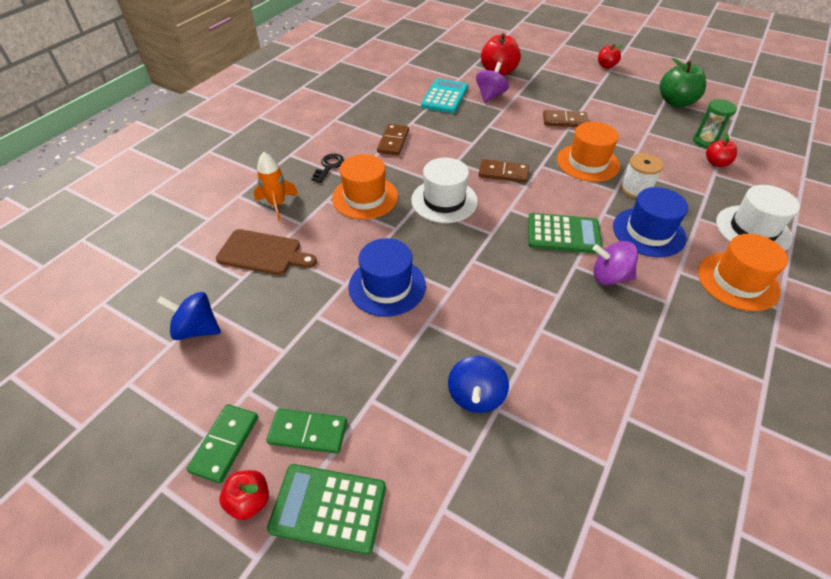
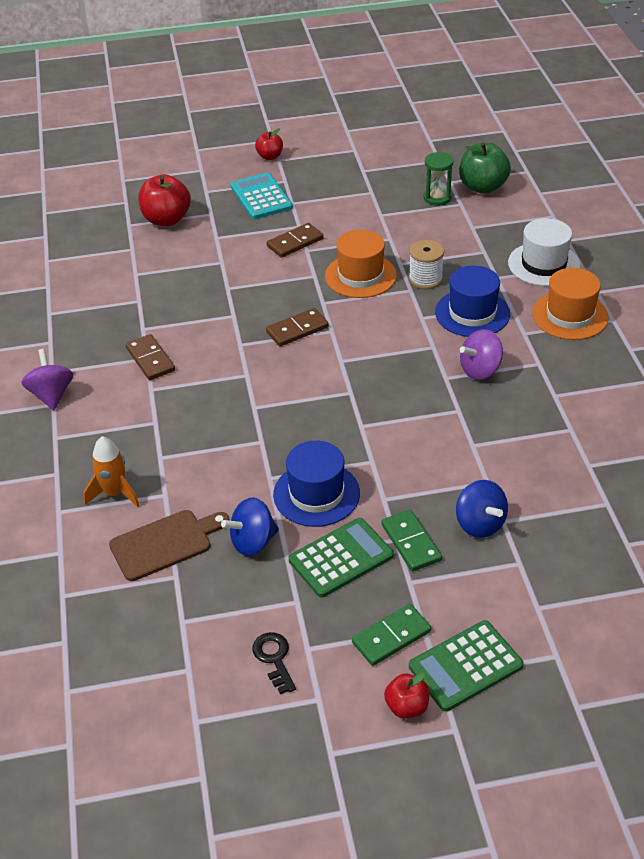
camera: 40 degrees left, 5 degrees down
(197, 329) = (195, 642): blue spinning top -> blue spinning top (253, 542)
(225, 444) = (339, 692): green domino -> green domino (411, 542)
(329, 166) = (116, 424): black key -> black key (274, 659)
(365, 197) = (195, 432): orange hat -> none
(444, 97) = (143, 279): turquoise calculator -> turquoise calculator (261, 197)
(444, 201) = (274, 389): white hat -> none
(490, 95) = (190, 252): purple spinning top -> purple spinning top (51, 395)
(563, 234) = (409, 356): green calculator -> green calculator (341, 558)
(676, 102) = (375, 168): green apple -> green apple (482, 187)
(716, 163) = (465, 216): red apple -> none

